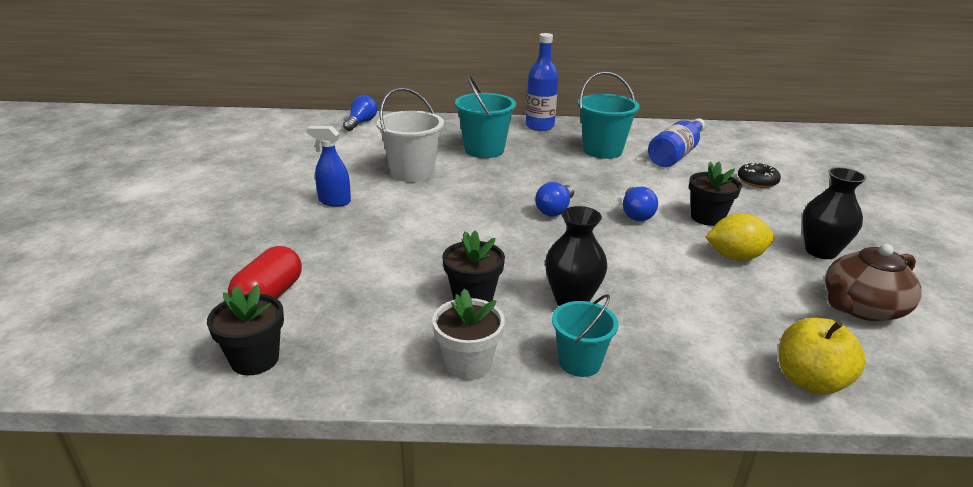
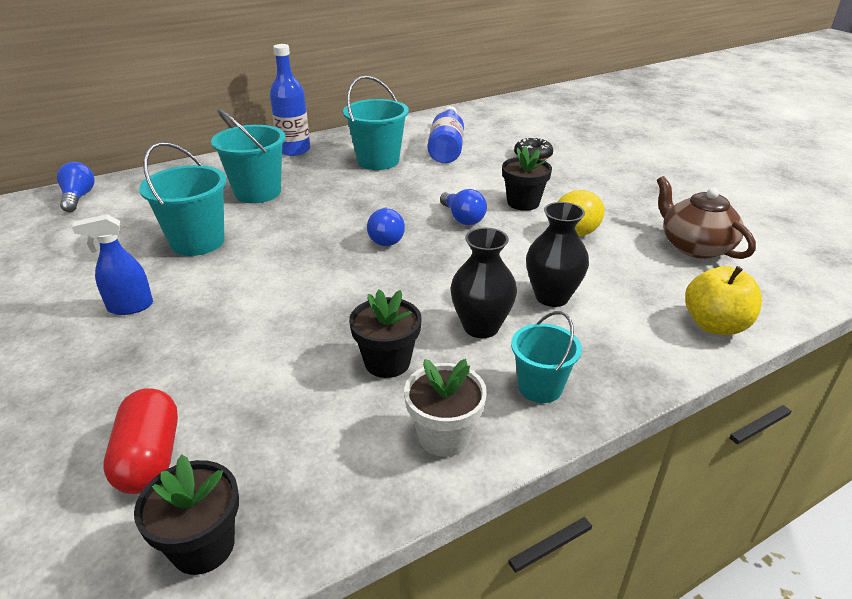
camera: 30 degrees left, 5 degrees up
(412, 172) = (197, 242): white bucket -> turquoise bucket
(820, 251) = (629, 206): black vase -> black vase (552, 297)
(861, 307) = (694, 246): brown teapot -> brown teapot turned 120 degrees clockwise

